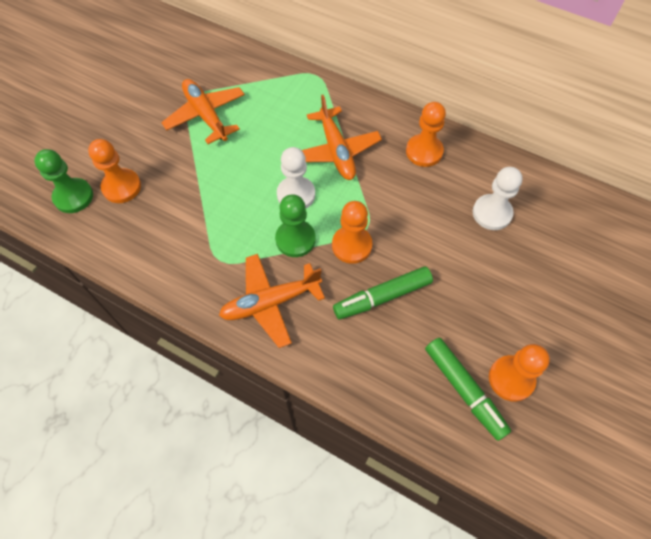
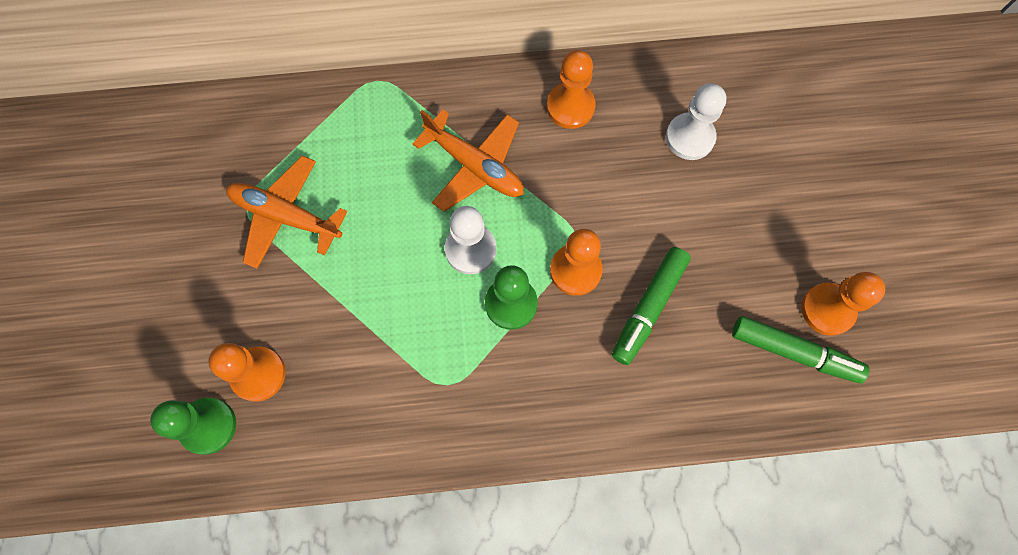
camera: 35 degrees left, 10 degrees up
(270, 302) = (540, 394): orange plane -> none

